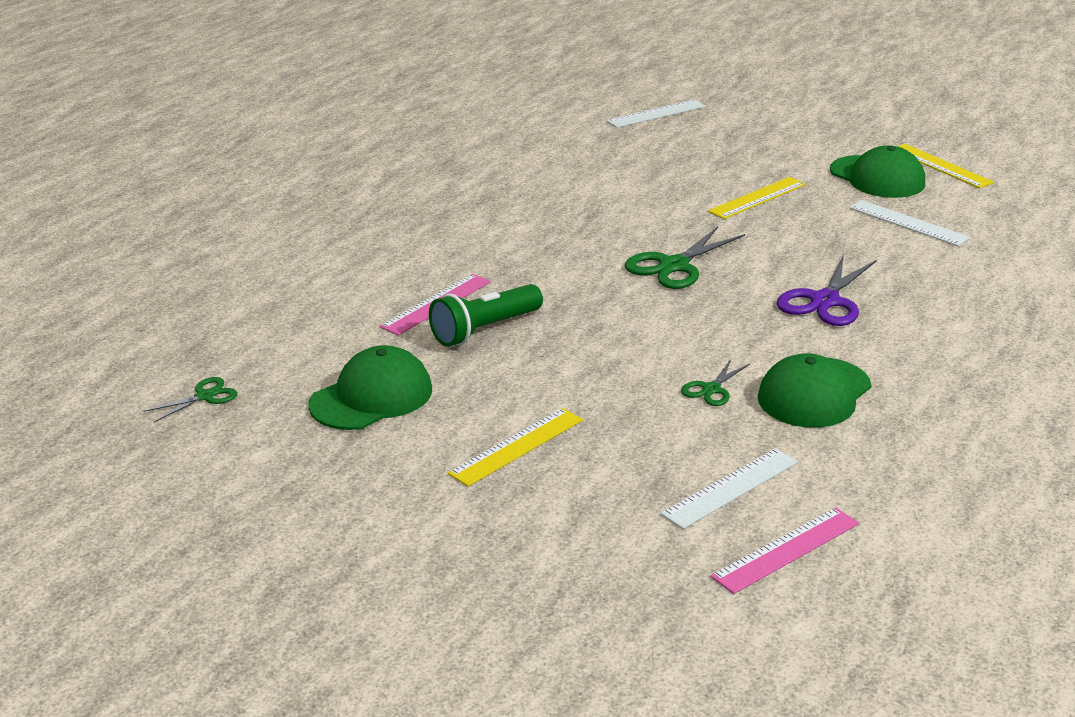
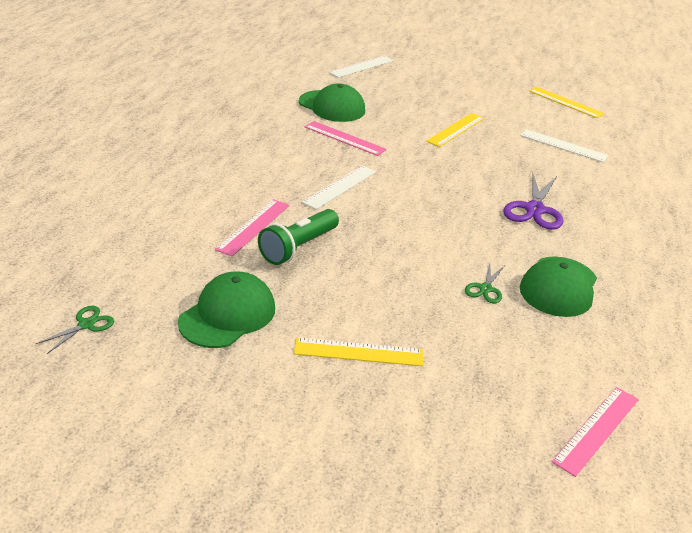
camera: 15 degrees left, 5 degrees up
(517, 446) = (358, 352): yellow ruler -> yellow ruler turned 60 degrees clockwise
(595, 204) = (344, 138): none -> pink ruler
(674, 266) = (419, 186): green scissors -> none
(730, 488) = (533, 376): white ruler -> white ruler (340, 187)
(877, 177) = (528, 112): green cap -> green cap (332, 106)

